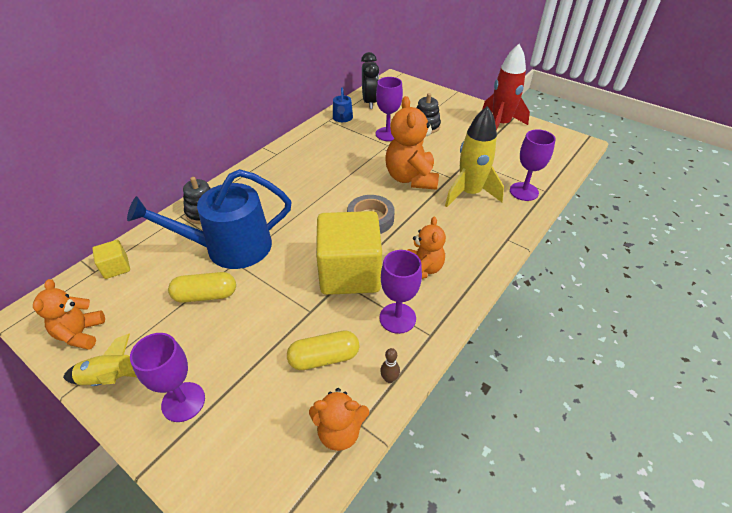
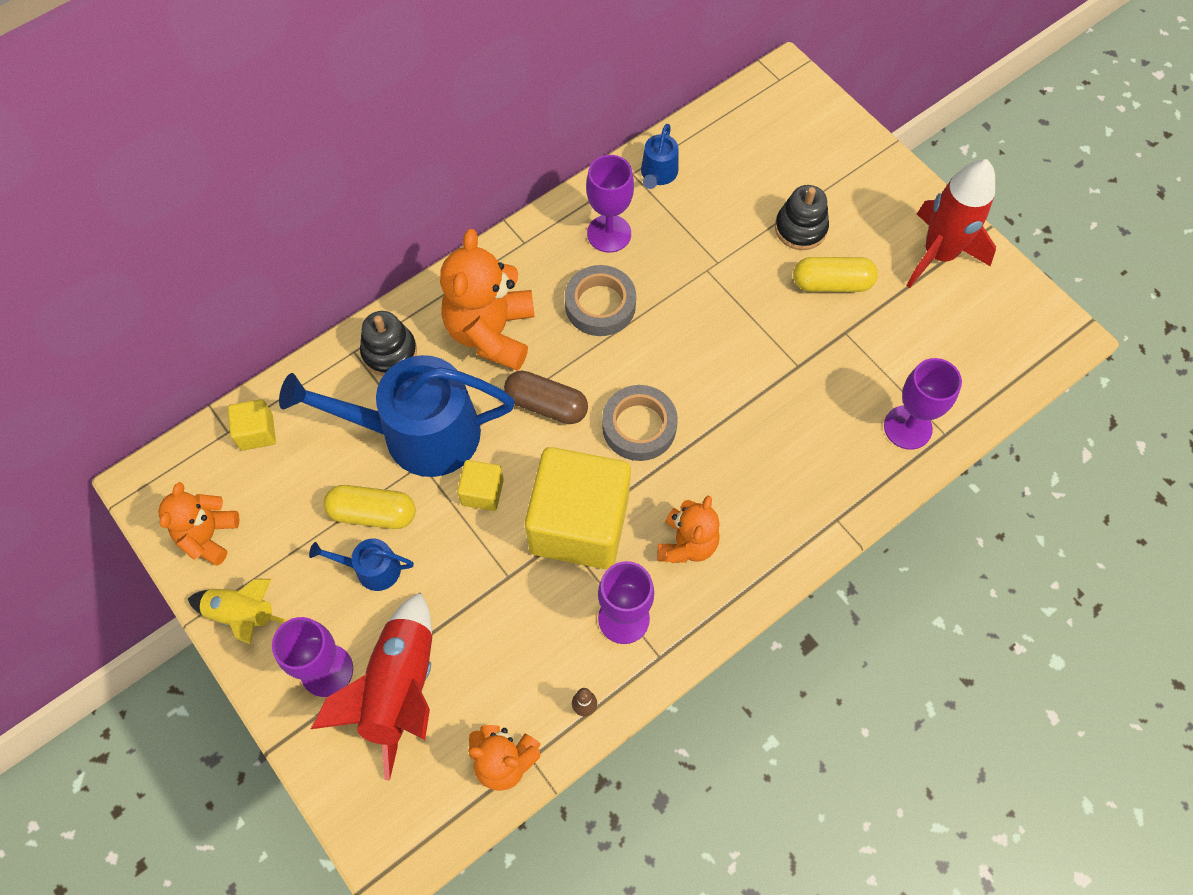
camera: 15 degrees right, 20 degrees up
(210, 328) = (372, 569): none -> blue watering can
(244, 401) = (399, 689): none -> red rocket
(280, 269) = (482, 492): none -> yellow cube
(310, 219) = (546, 405): none -> brown capsule
(324, 358) = (509, 654): yellow capsule -> yellow capsule (831, 283)
(328, 171) = (600, 305): none -> grey tape
(370, 102) = (720, 139): black clock -> none
(387, 134) = (726, 234): purple goblet -> purple goblet (609, 233)
(411, 178) = (731, 353): orange teddy bear -> orange teddy bear (491, 332)
(469, 193) = (815, 410): yellow rocket -> none

